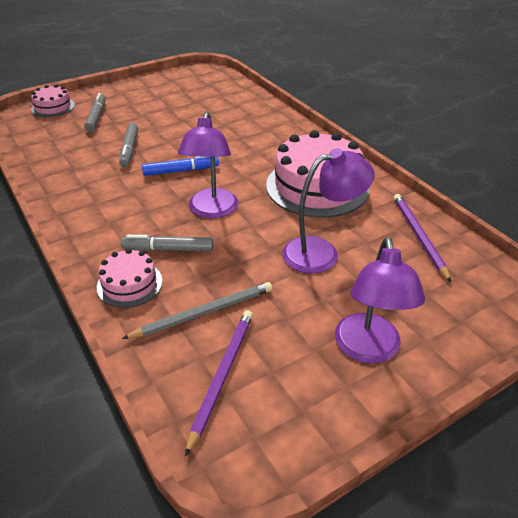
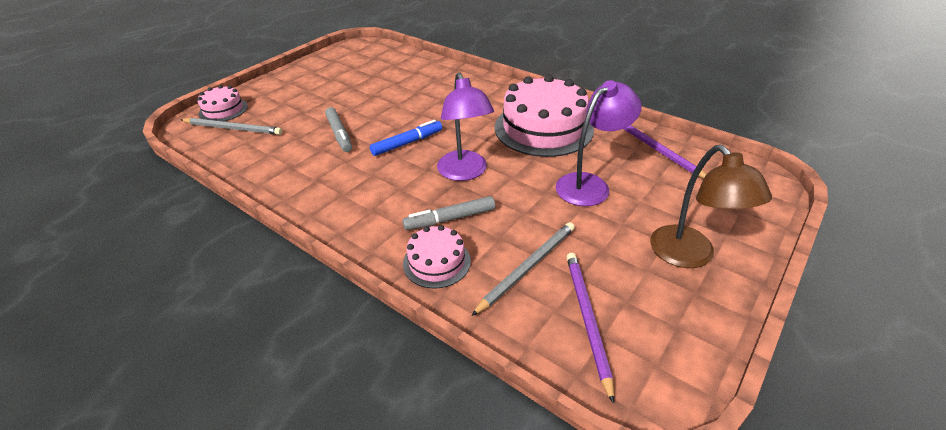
camera: 20 degrees left, 0 degrees up
(49, 125) = (233, 128): none -> grey pencil
(96, 117) = (280, 110): grey marker -> none
(368, 350) = (689, 256): purple lamp -> brown lamp

